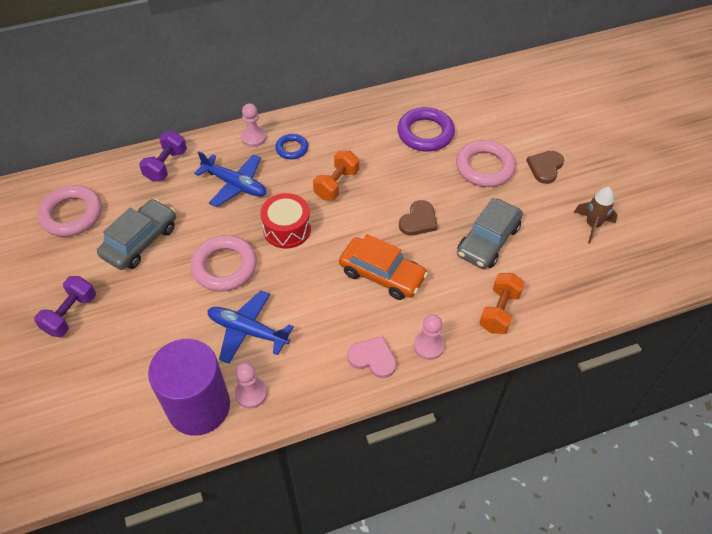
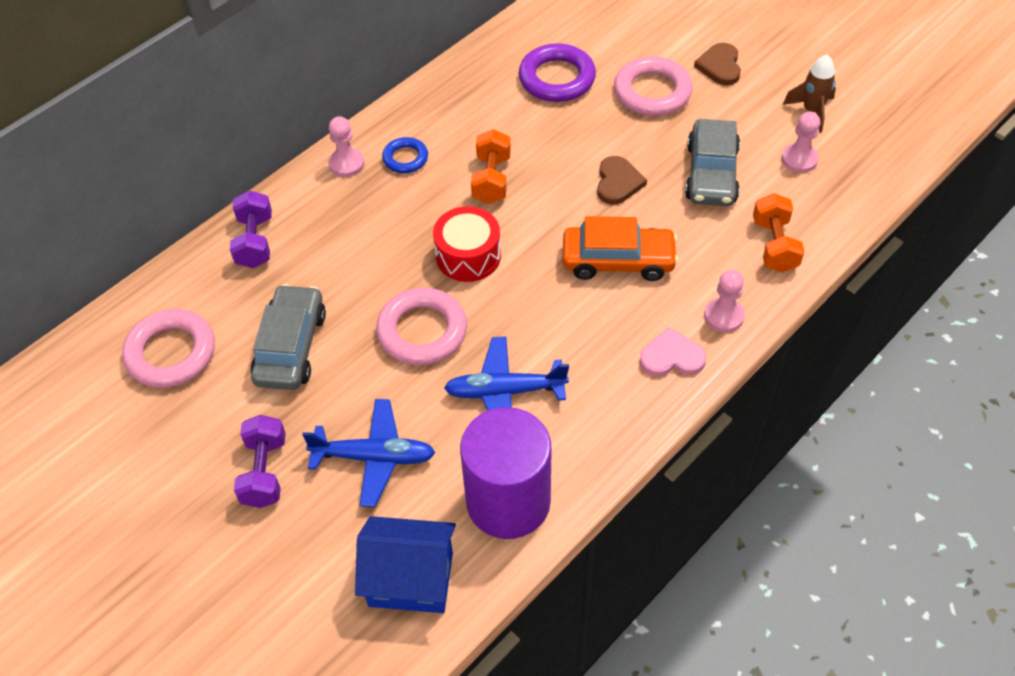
camera: 25 degrees left, 0 degrees up
(105, 428) = (410, 579): none -> blue house
(235, 185) = (364, 229): blue plane -> blue plane (374, 457)
(251, 393) = (559, 458): pink pawn -> pink pawn (799, 159)

